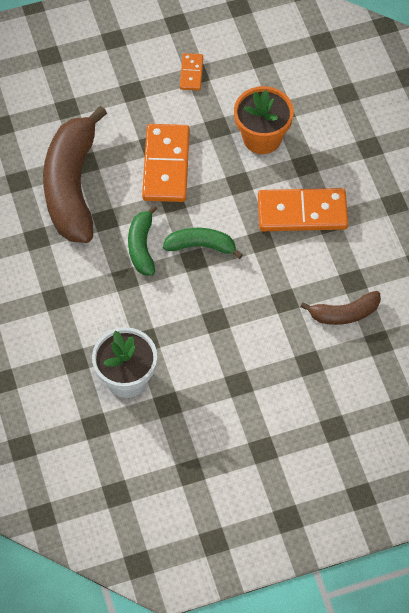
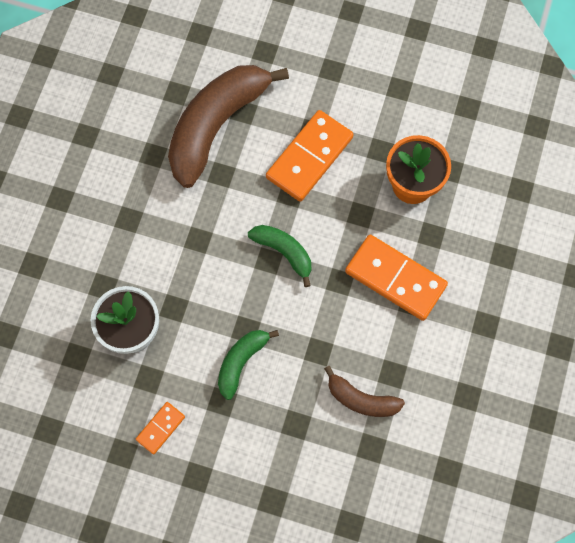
camera: 35 degrees right, 10 degrees up
(142, 246) = (233, 219): green banana -> green banana (241, 362)
(191, 73) = (395, 84): orange domino -> orange domino (160, 428)

